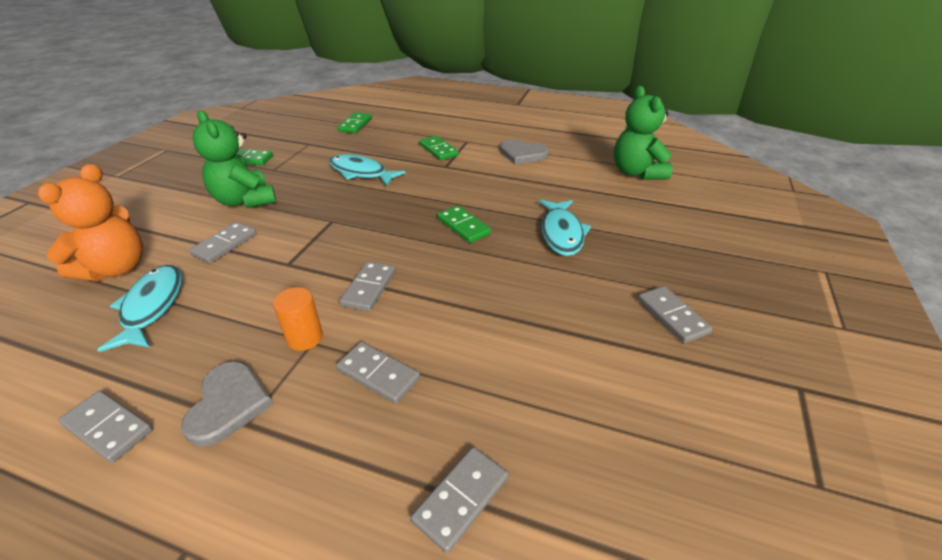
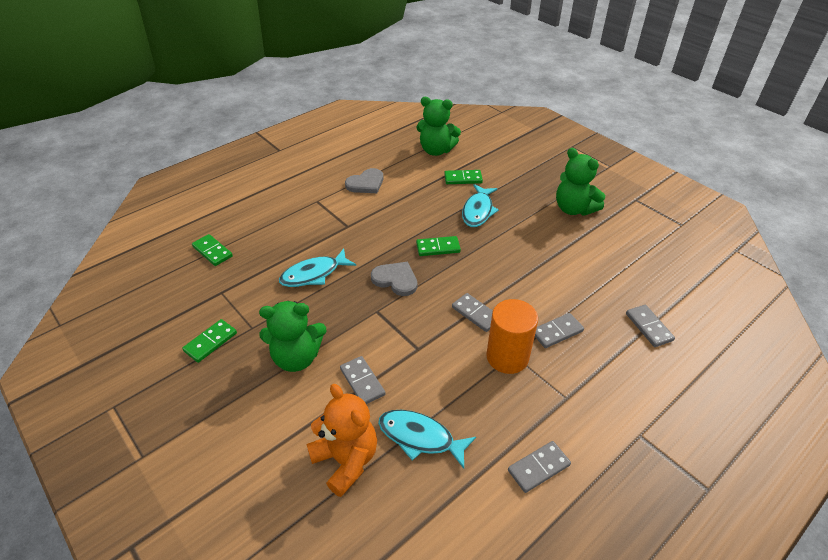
camera: 60 degrees left, 5 degrees up
(228, 404) = (547, 404): grey heart -> grey heart (395, 280)
(305, 338) = (507, 357): orange cylinder -> orange cylinder, size x1.74
(438, 150) = (317, 220): green domino -> green domino (463, 178)
(561, 233) = (478, 211): turquoise fish -> turquoise fish turned 75 degrees clockwise
(672, 316) = (574, 209): grey domino -> green teddy bear

